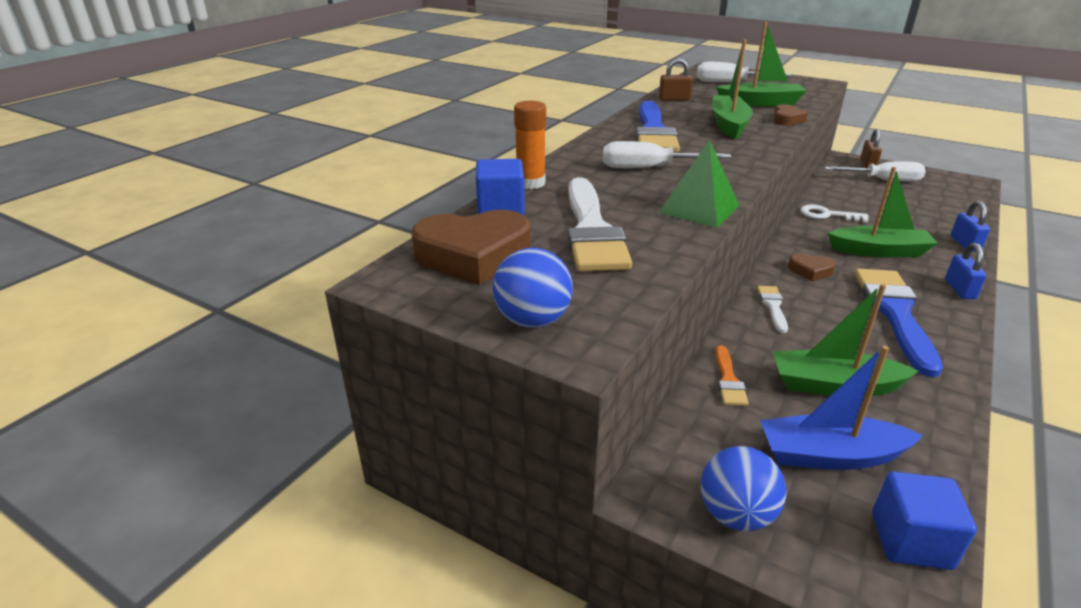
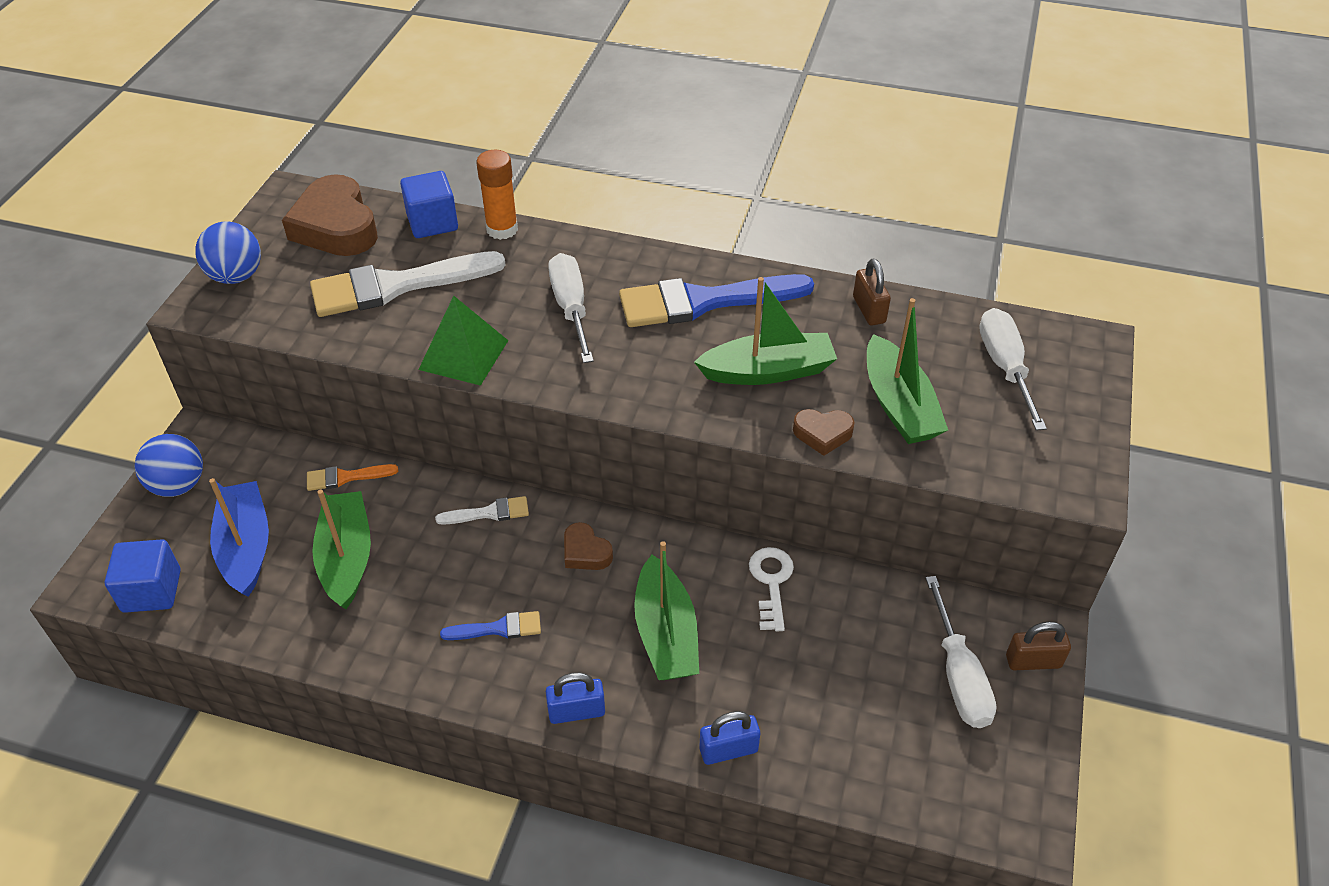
camera: 75 degrees right, 15 degrees up
(810, 270) = (585, 552): brown heart -> brown heart turned 45 degrees counterclockwise
(894, 313) = (498, 628): blue brush -> blue brush, size x0.46

